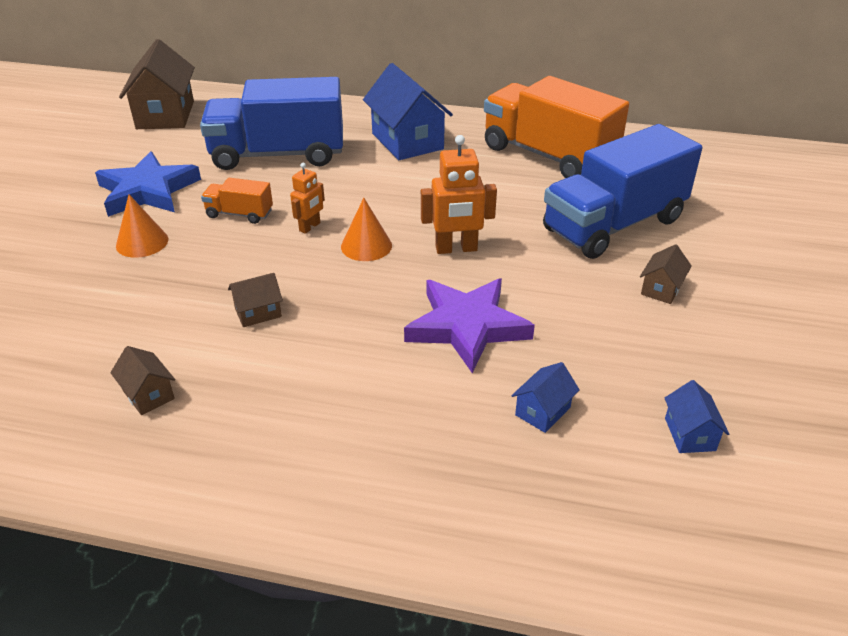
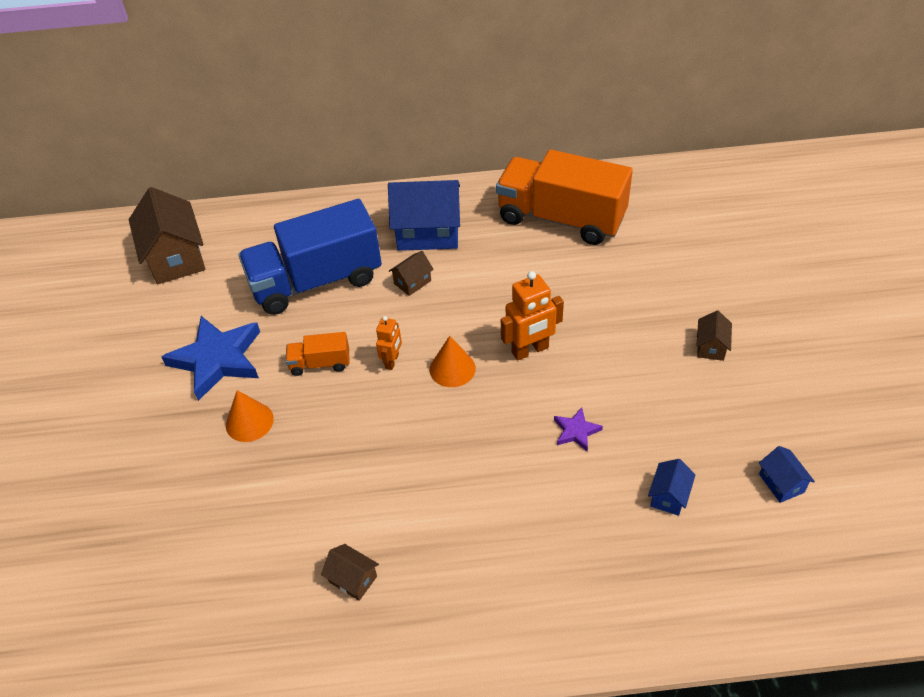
camera: 15 degrees left, 10 degrees up
(258, 313) = (398, 468): brown house -> brown house (412, 282)
(407, 141) = (428, 233): blue house -> blue house turned 45 degrees counterclockwise
(467, 326) = (576, 431): purple star -> purple star, size x0.46
(614, 225) = (648, 287): blue truck -> none

